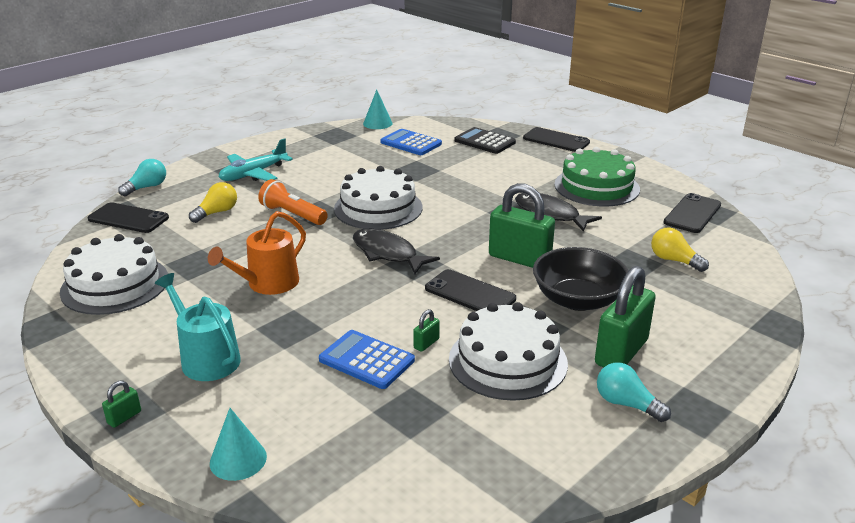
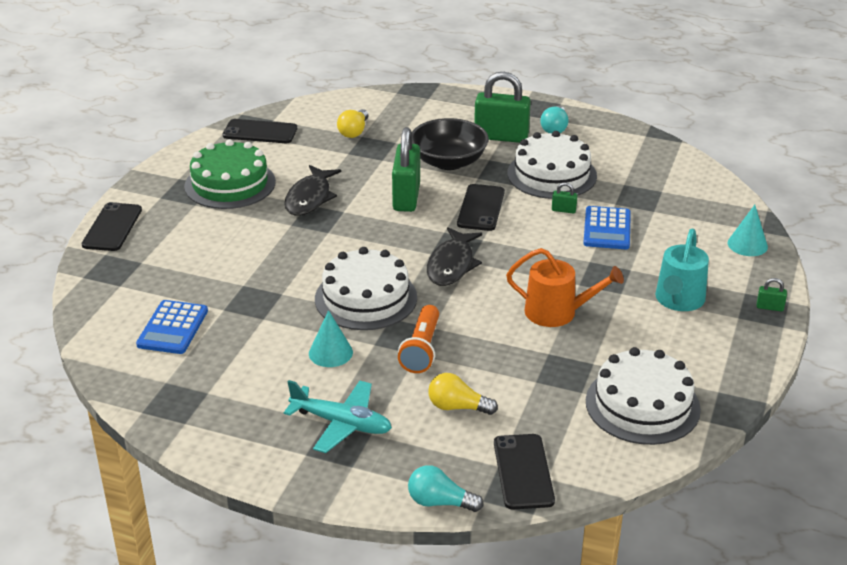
camera: 115 degrees left, 5 degrees up
(377, 123) = (113, 378): turquoise cone -> turquoise cone (330, 353)
(484, 141) = (140, 274): black calculator -> none

